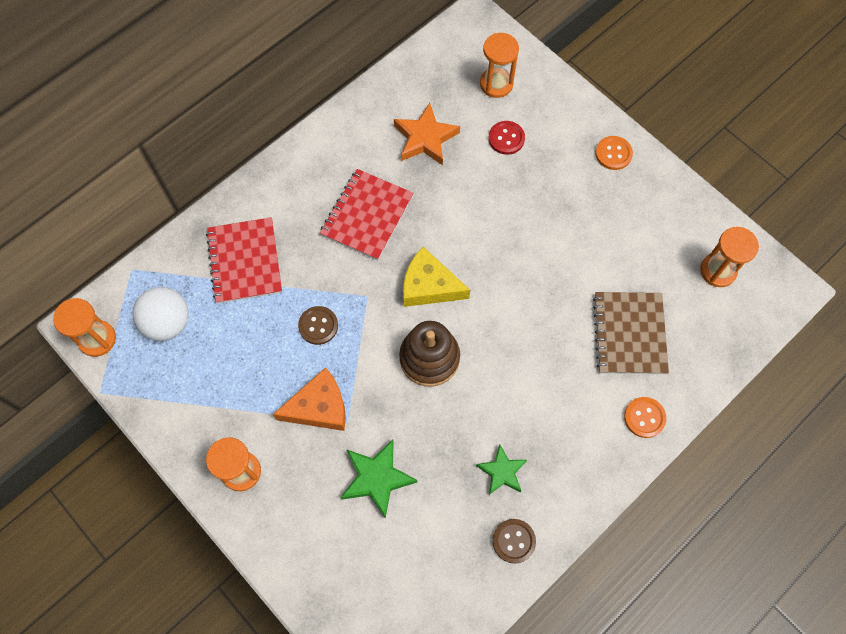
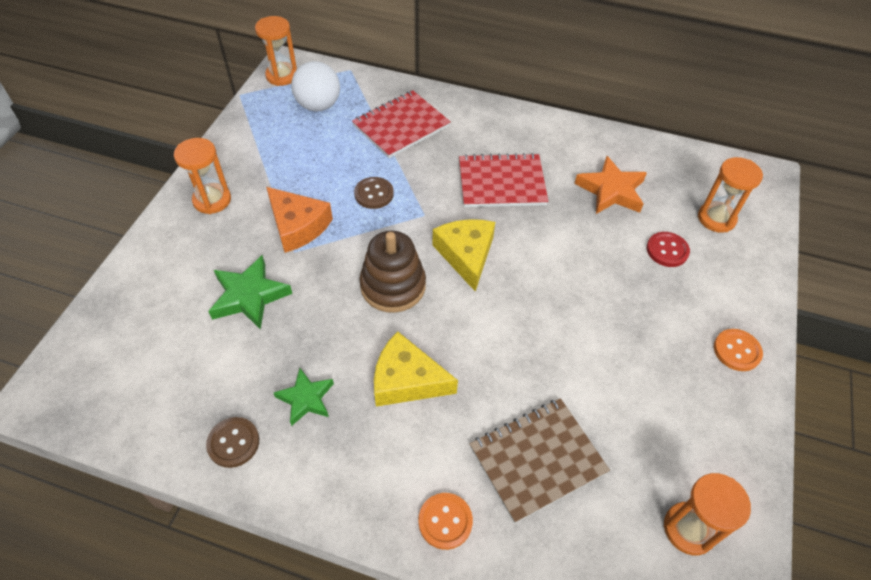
camera: 60 degrees right, 15 degrees down
(523, 390) = (406, 380): none -> yellow cheese

